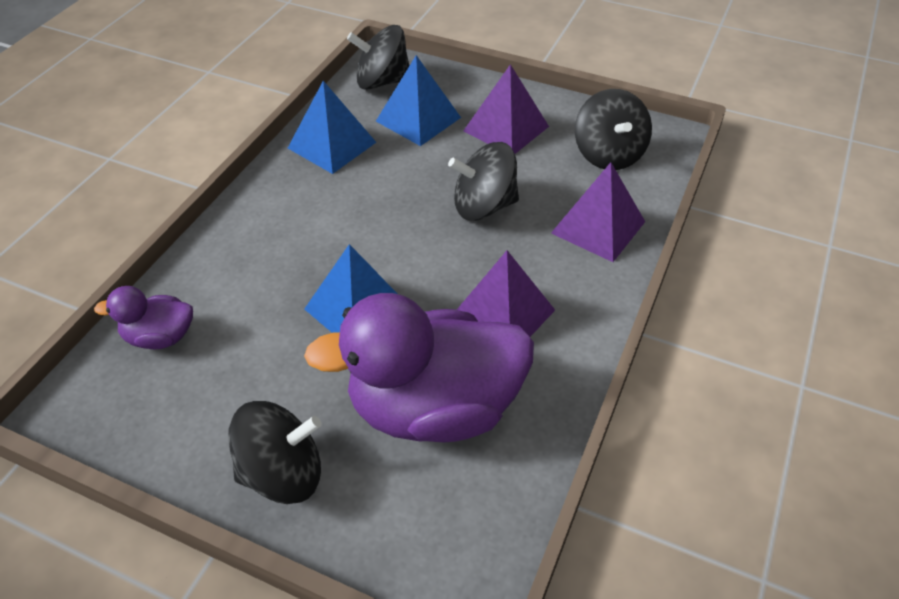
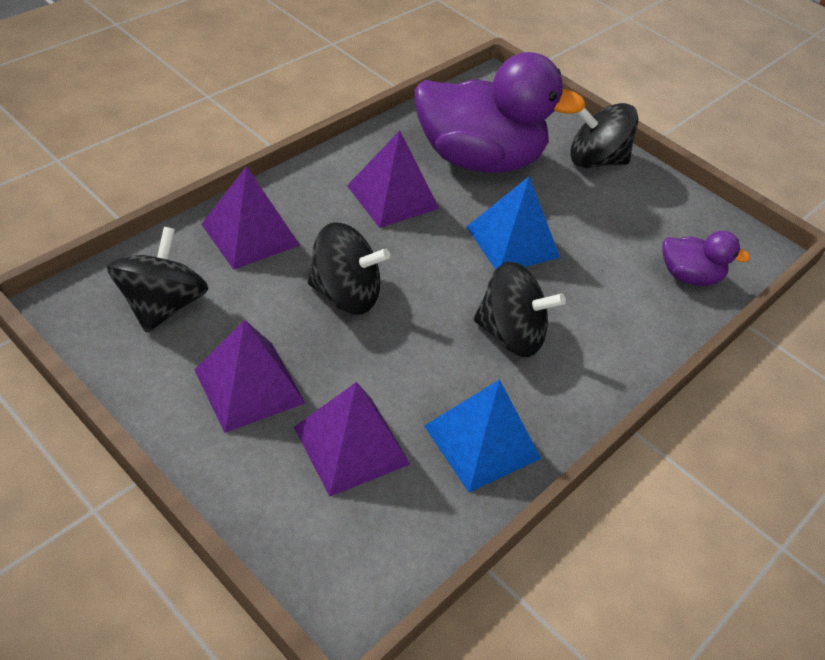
camera: 165 degrees left, 0 degrees up
(382, 82) = (367, 545): black spinning top -> black spinning top (510, 334)
(418, 119) = (351, 445): blue pyramid -> purple pyramid

